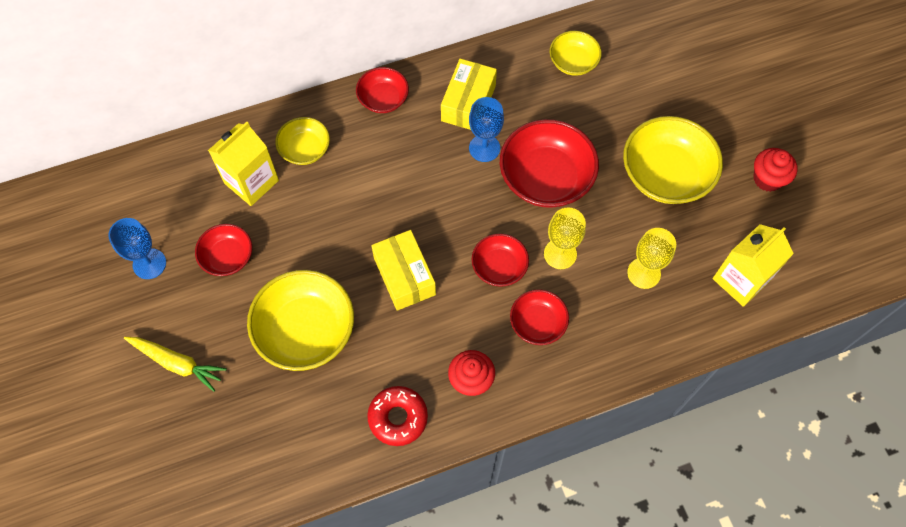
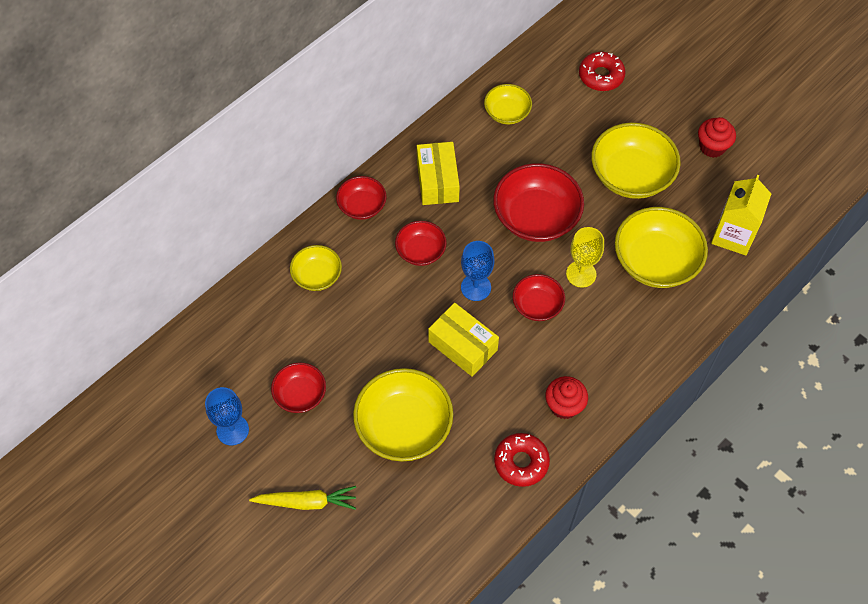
camera: 25 degrees left, 5 degrees down
(251, 182) = (285, 322): yellow carton -> none
(484, 148) = (471, 213): blue goblet -> blue goblet (476, 287)
(537, 323) = (593, 337): red bowl -> red bowl (421, 251)
(644, 273) = (655, 261): yellow goblet -> yellow bowl
(689, 61) = (601, 76): none -> red donut

